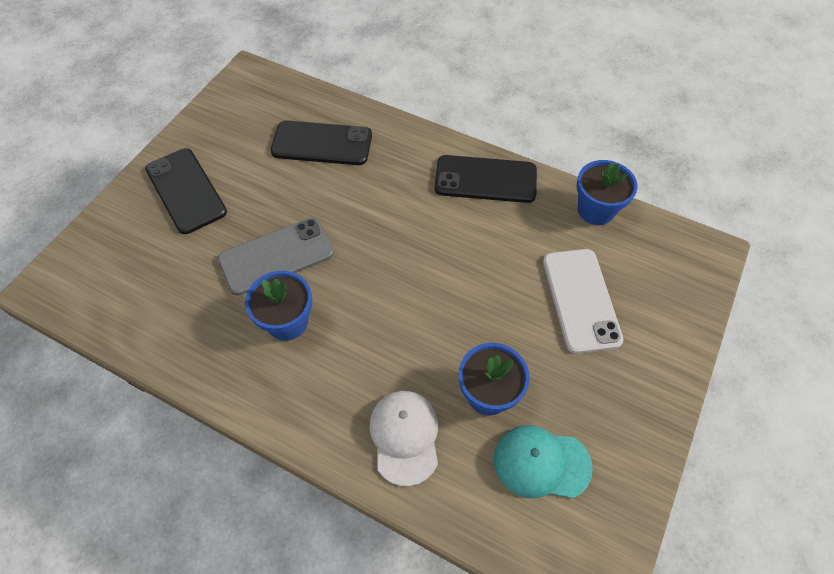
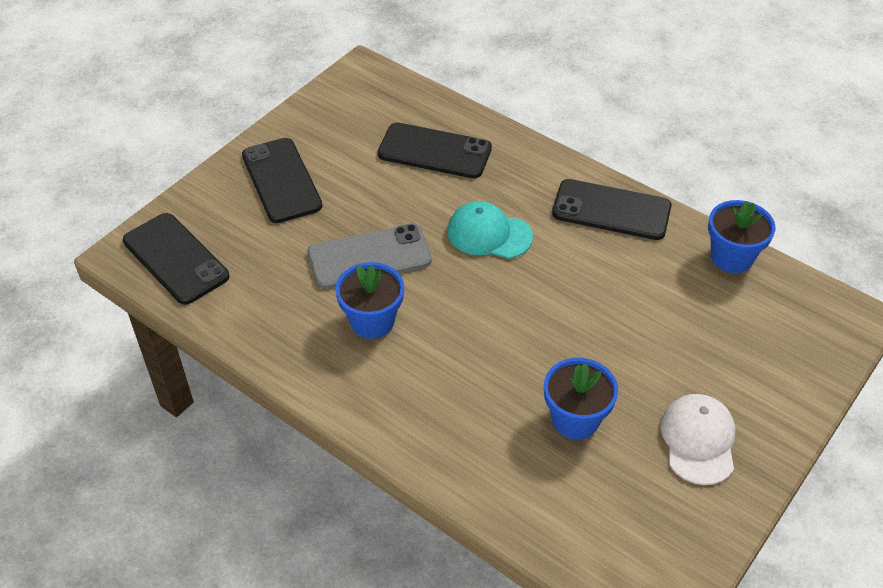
camera: 10 degrees right, 10 degrees down
(93, 285) = (175, 259): none -> black phone
(405, 436) = (479, 445): white cap -> white cap (698, 440)
(541, 463) = (620, 491): turquoise cap -> turquoise cap (489, 234)
(580, 300) = (695, 344): white phone -> none

